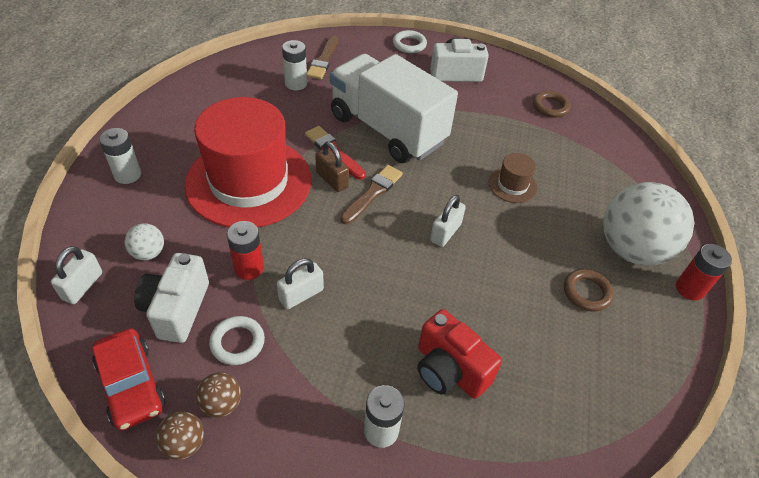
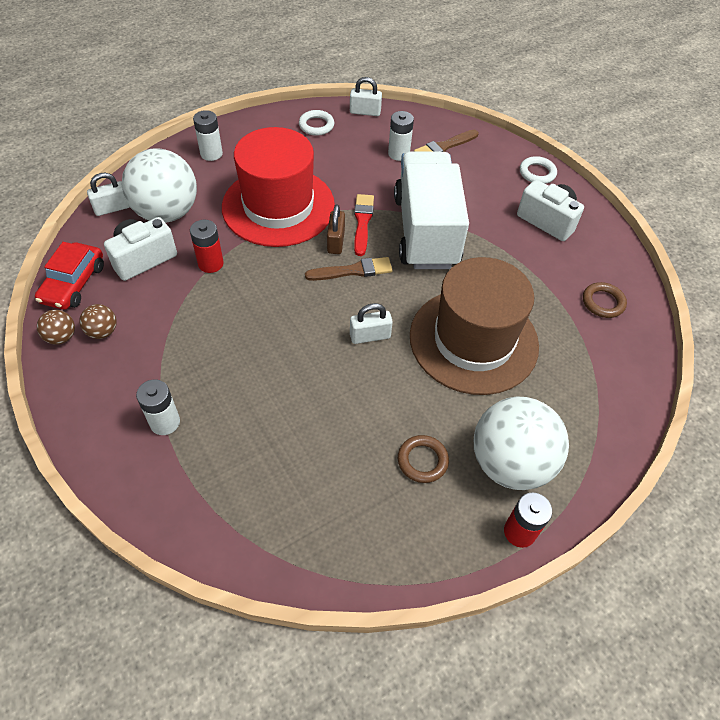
camera: 45 degrees right, 5 degrees up
(148, 253) = (167, 213): white ball -> white ball, size x2.32
(237, 342) = (151, 304): white ring -> white ring (316, 125)
(301, 295) = (220, 304): white padlock -> white padlock (365, 112)
(449, 370) = (251, 425): red camera -> none
(512, 185) = (473, 340): brown hat -> brown hat, size x2.46

